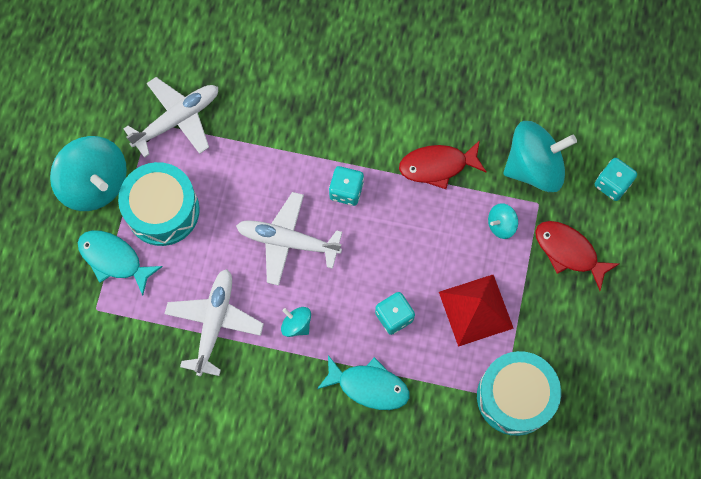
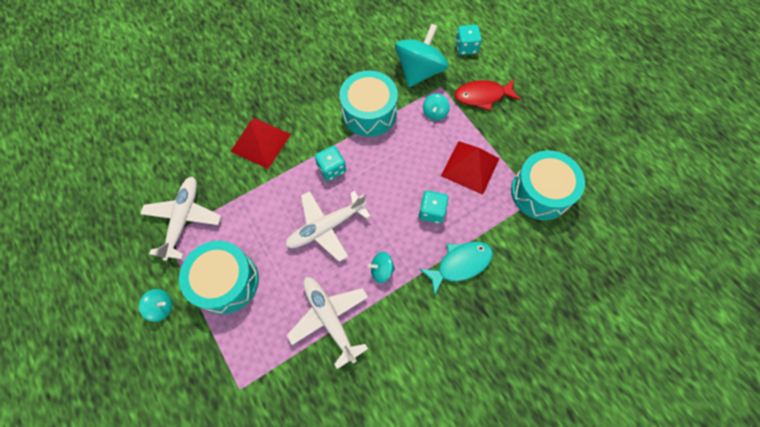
camera: 45 degrees left, 5 degrees down
(95, 183) = (162, 307): turquoise spinning top -> turquoise spinning top, size x0.46
(114, 259) = (221, 343): turquoise fish -> none
(308, 104) = (260, 142): none -> red pyramid
(437, 166) = (369, 113): red fish -> turquoise drum

